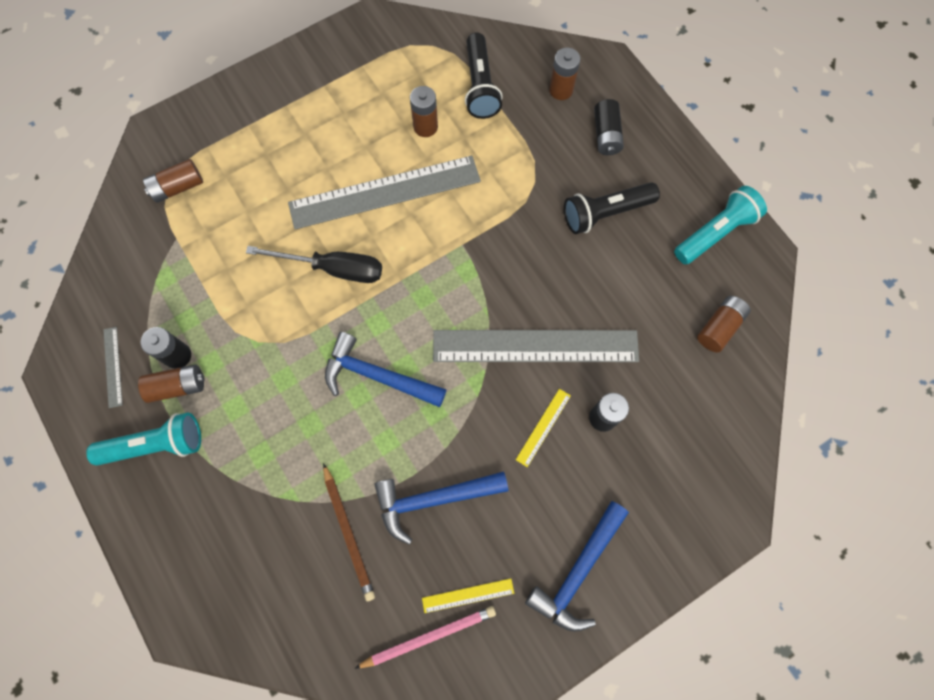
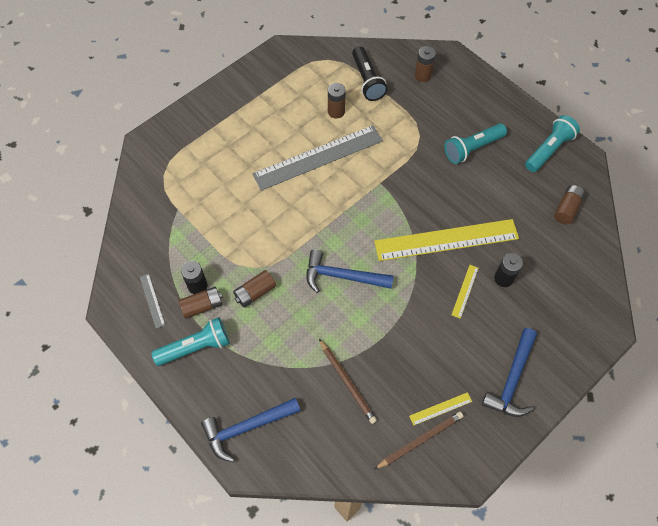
camera: 10 degrees left, 10 degrees down
(178, 187) = (171, 175): brown battery -> brown battery (255, 292)
(333, 268) = (294, 212): black screwdriver -> none
(429, 636) = (420, 440): pink pencil -> brown pencil
(433, 499) = (401, 350): blue hammer -> blue hammer (247, 427)
(535, 345) = (446, 240): grey ruler -> yellow ruler
(605, 213) = (472, 148): black flashlight -> turquoise flashlight
(606, 135) = (460, 99): black battery -> none

